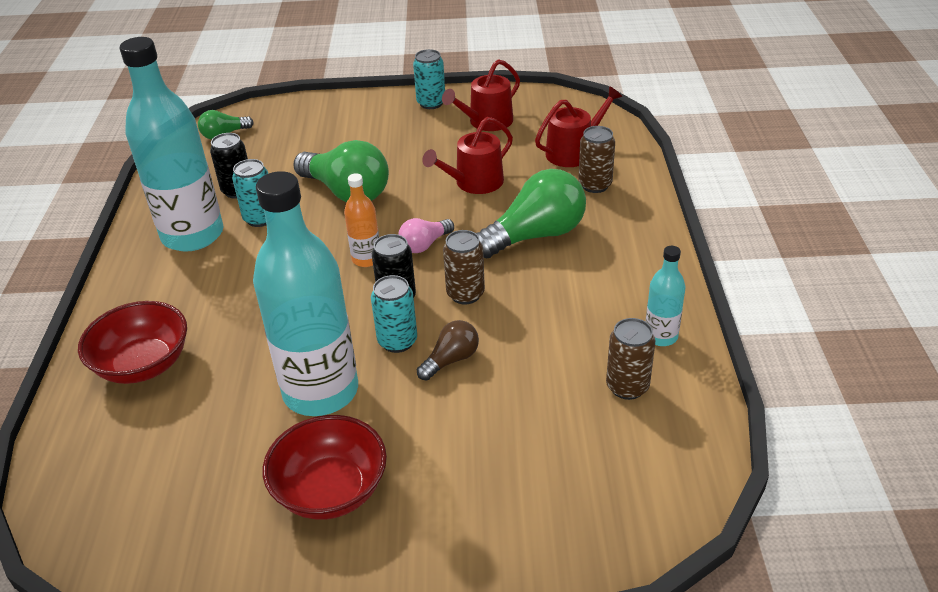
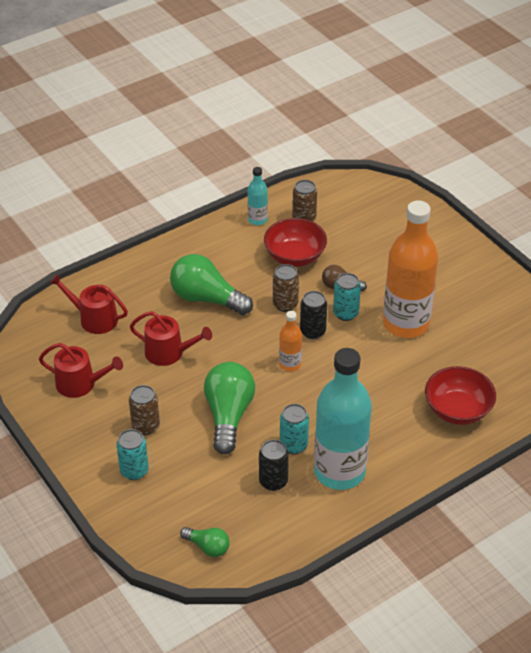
camera: 125 degrees left, 5 degrees up
(321, 391) = (405, 324): turquoise bottle -> orange bottle
(331, 490) = (455, 287): red bowl -> red bowl (295, 256)
(424, 245) = (255, 344): pink light bulb -> none
(431, 103) = (70, 433): turquoise can -> turquoise can (134, 471)
(595, 185) = (130, 293): brown can -> brown can (146, 426)

